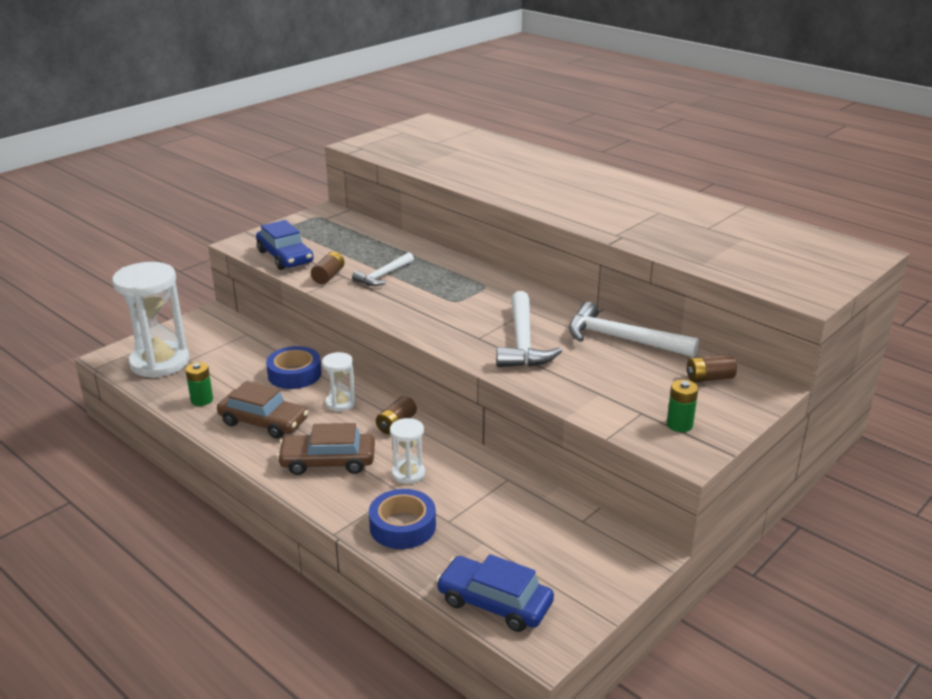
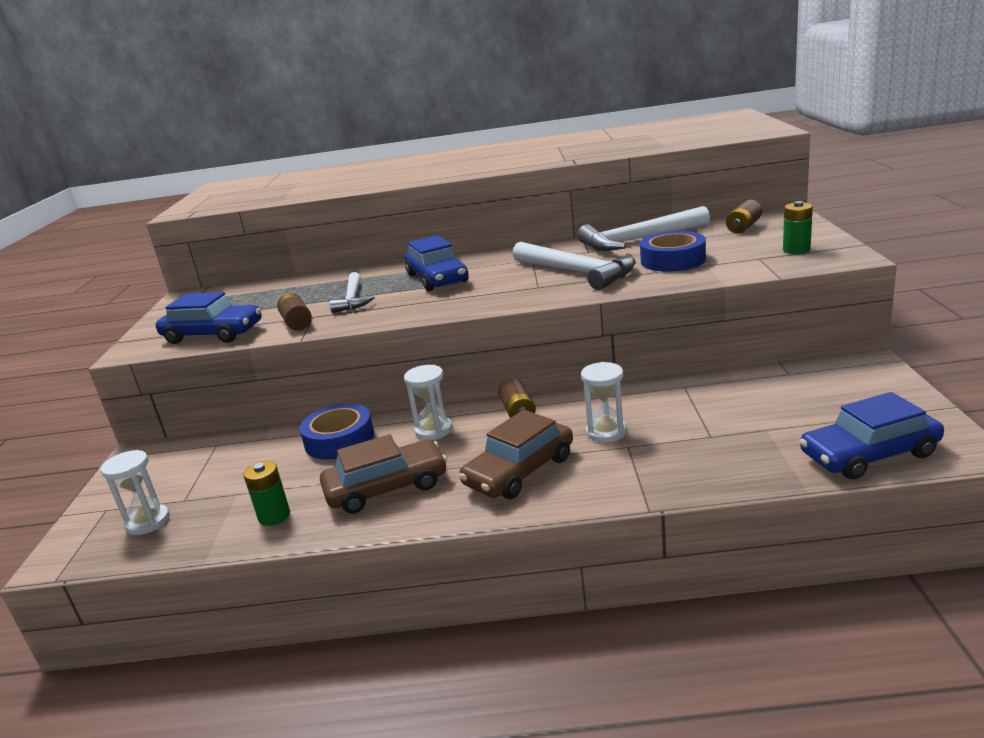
camera: 40 degrees left, 5 degrees down
(159, 362) = (148, 522): white hourglass -> white hourglass, size x0.49
(402, 526) = (688, 463): blue tape -> blue tape (673, 260)
(451, 289) = (437, 278): none -> blue car

